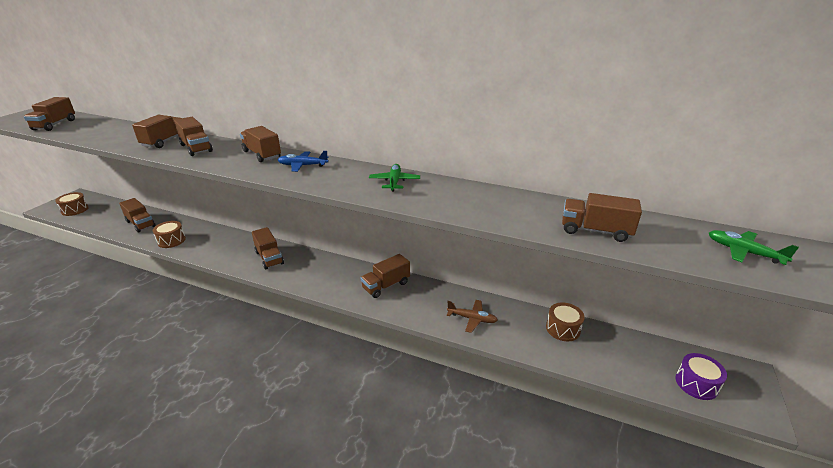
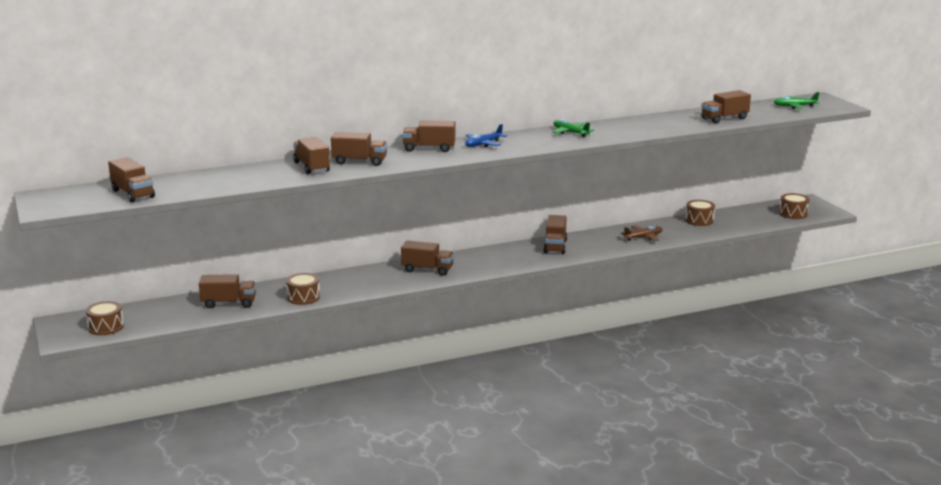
camera: 45 degrees left, 10 degrees down
(696, 384) = (793, 214): purple drum -> brown drum

